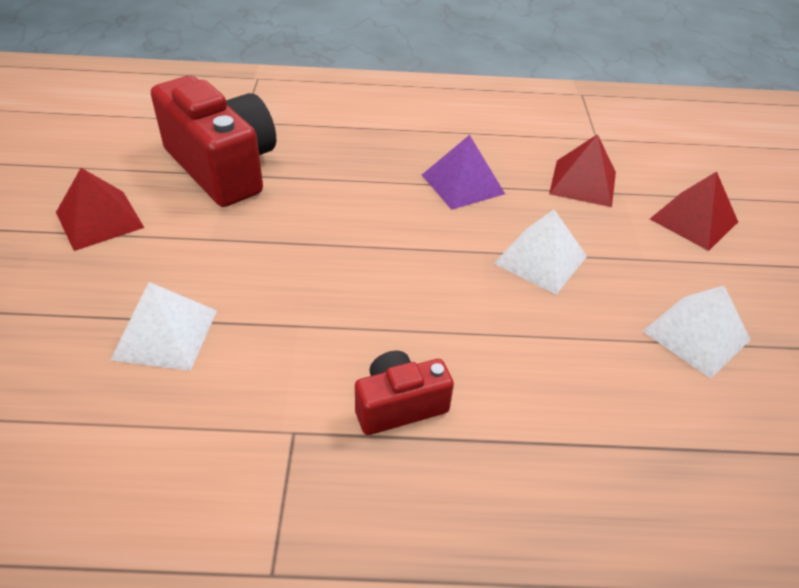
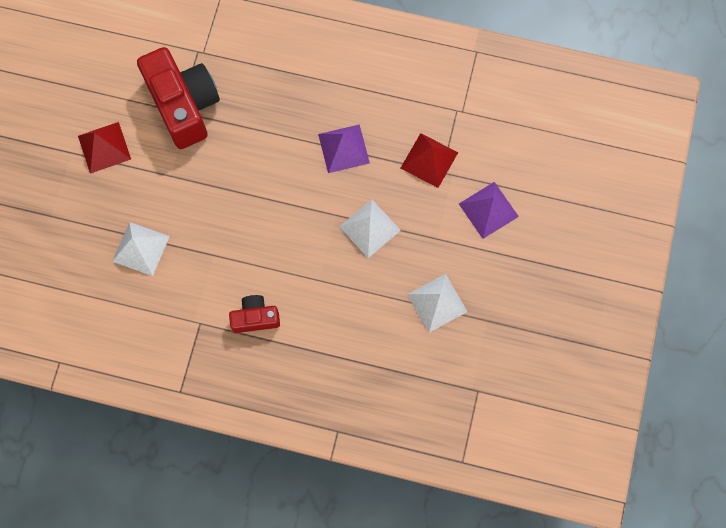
camera: 15 degrees right, 30 degrees up
(693, 220) = (488, 210): red pyramid -> purple pyramid

